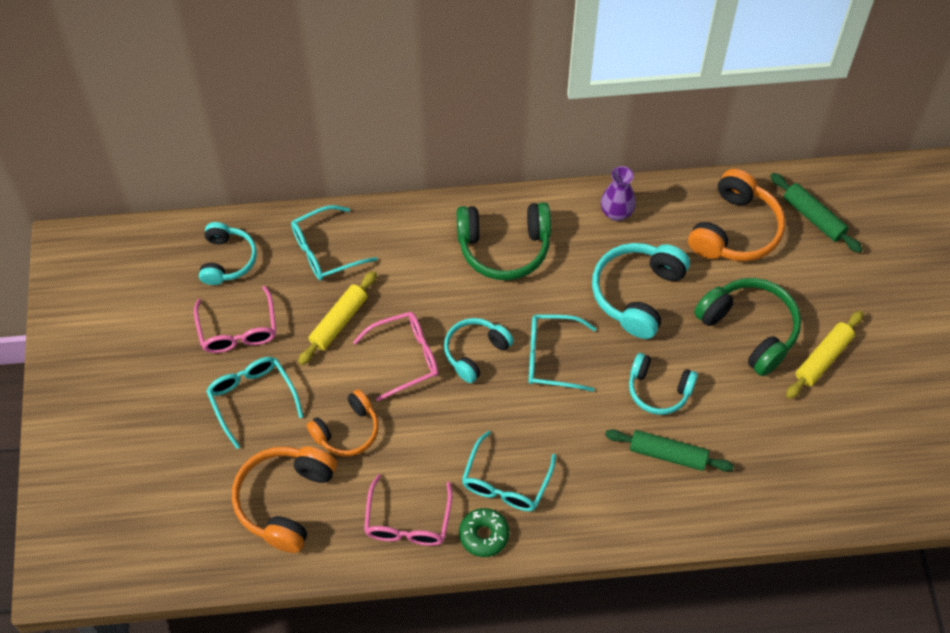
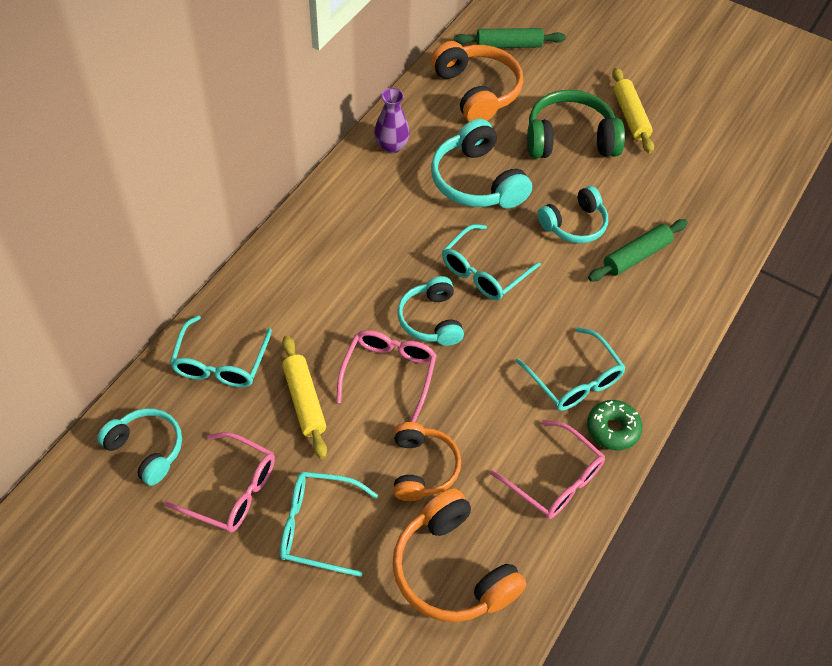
camera: 55 degrees left, 5 degrees down
(504, 247) = (350, 235): green headphones -> none

